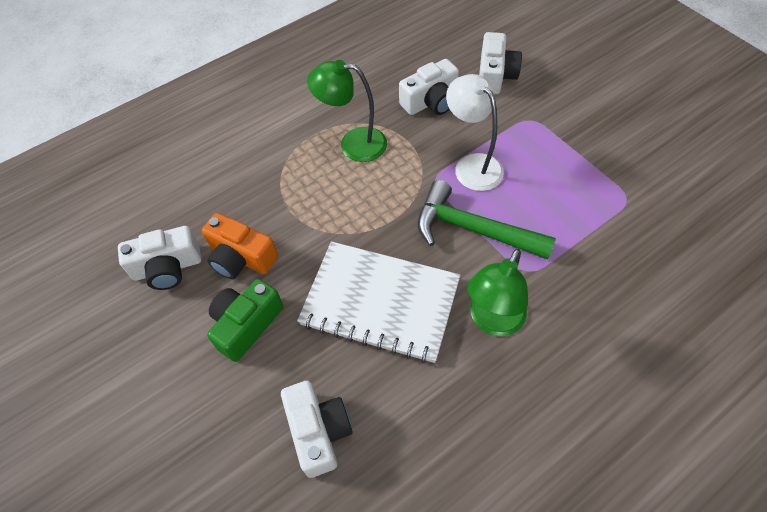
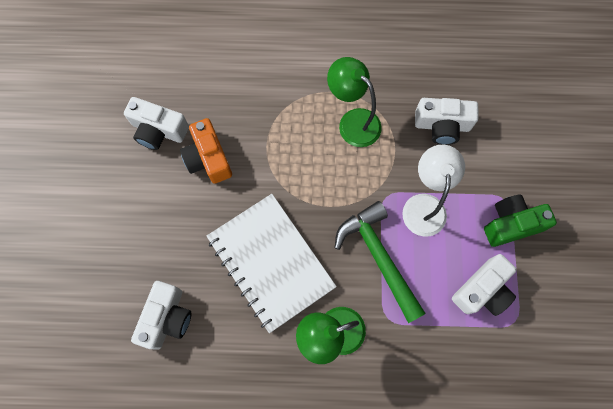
camera: 35 degrees right, 15 degrees up
(246, 325) = (177, 211): green camera -> green camera (511, 224)
(495, 75) = (515, 138): white camera -> white camera (482, 290)

